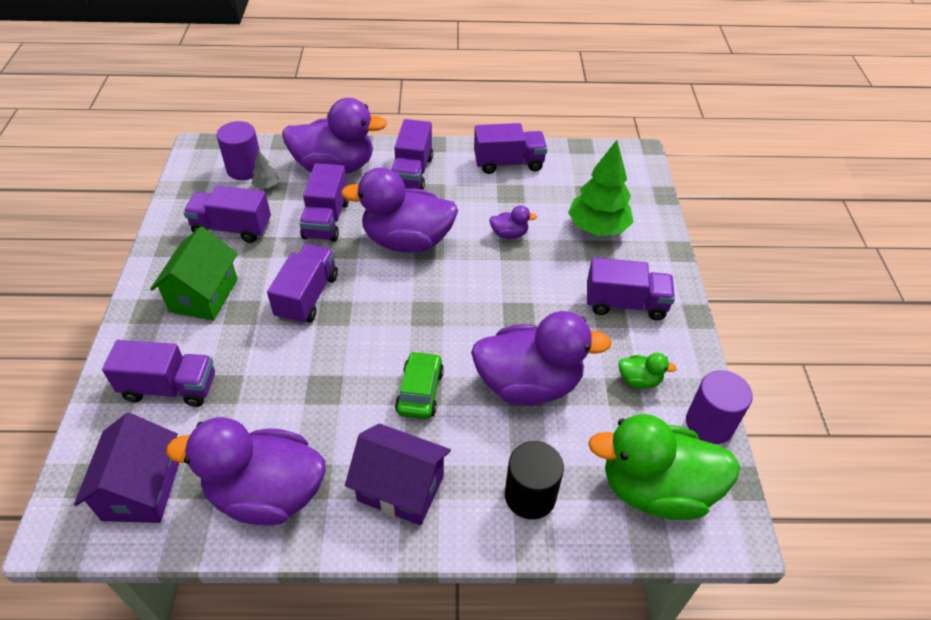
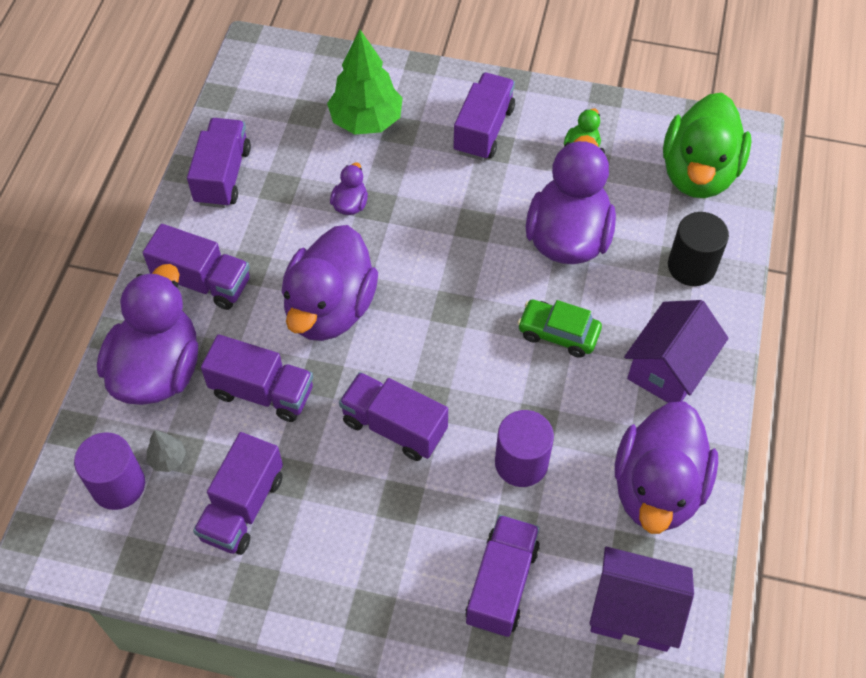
camera: 75 degrees left, 10 degrees up
(204, 295) = (360, 545): green house -> none
(709, 424) = (639, 113): purple cylinder -> purple cylinder (521, 463)

